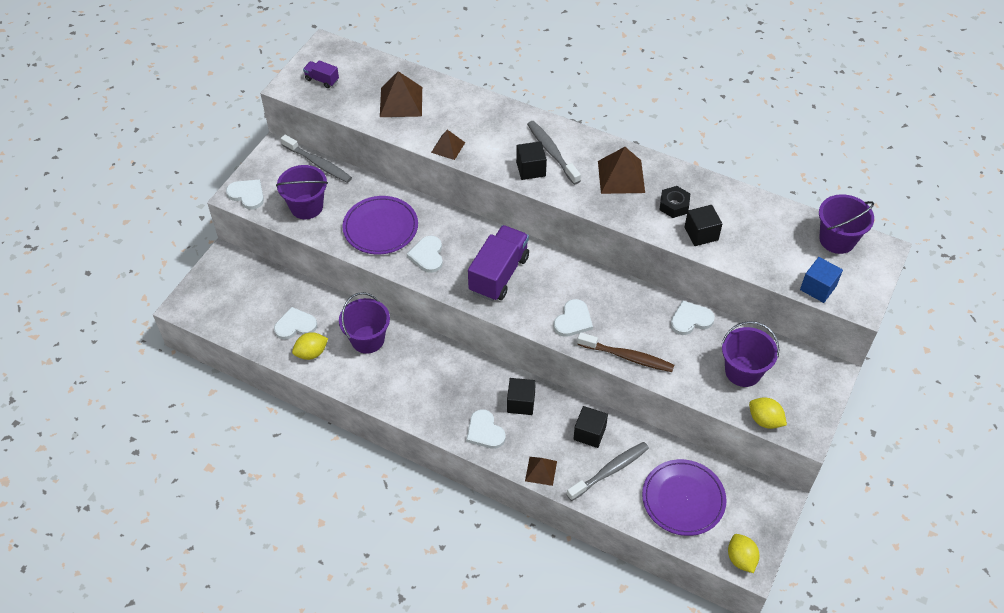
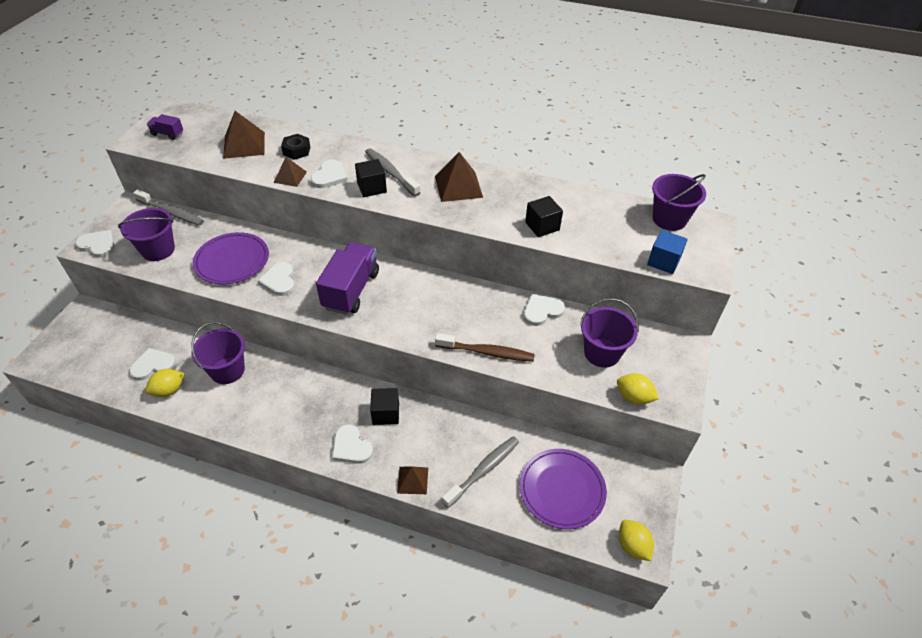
camera: 10 degrees left, 5 degrees down
(573, 320) = (428, 324): white heart -> white heart (329, 176)
(589, 433) = (458, 435): black cube -> none
(674, 205) = (512, 205): black nut -> black nut (296, 151)

